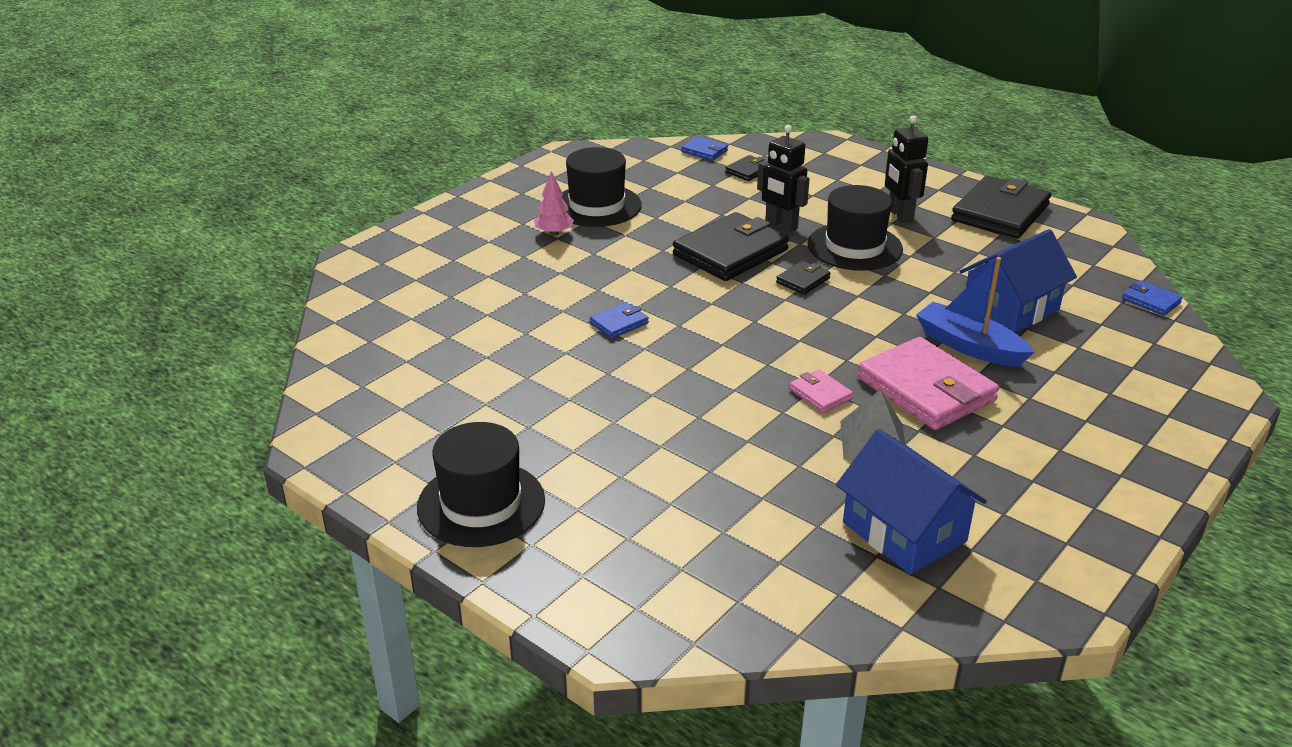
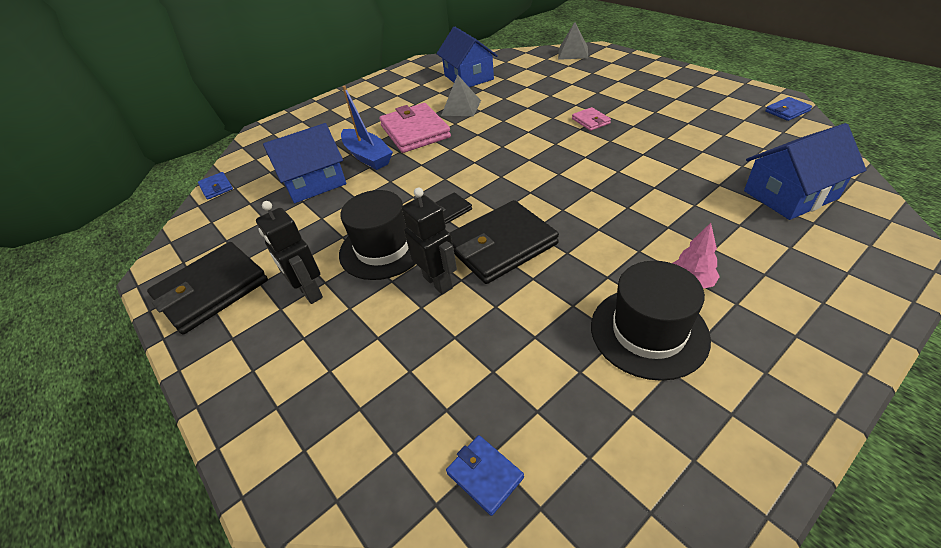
camera: 165 degrees left, 10 degrees up
(418, 303) = (790, 195): none -> blue house
(481, 504) = (668, 80): black hat -> none
(619, 323) = (605, 174): blue wallet -> blue wallet (787, 111)
(673, 621) = (573, 53): none -> grey pyramid
(748, 171) = (434, 403): black wallet -> none
(820, 394) = (477, 129): pink wallet -> pink wallet (590, 121)
(900, 215) = (309, 292): black robot -> black robot turned 150 degrees clockwise

